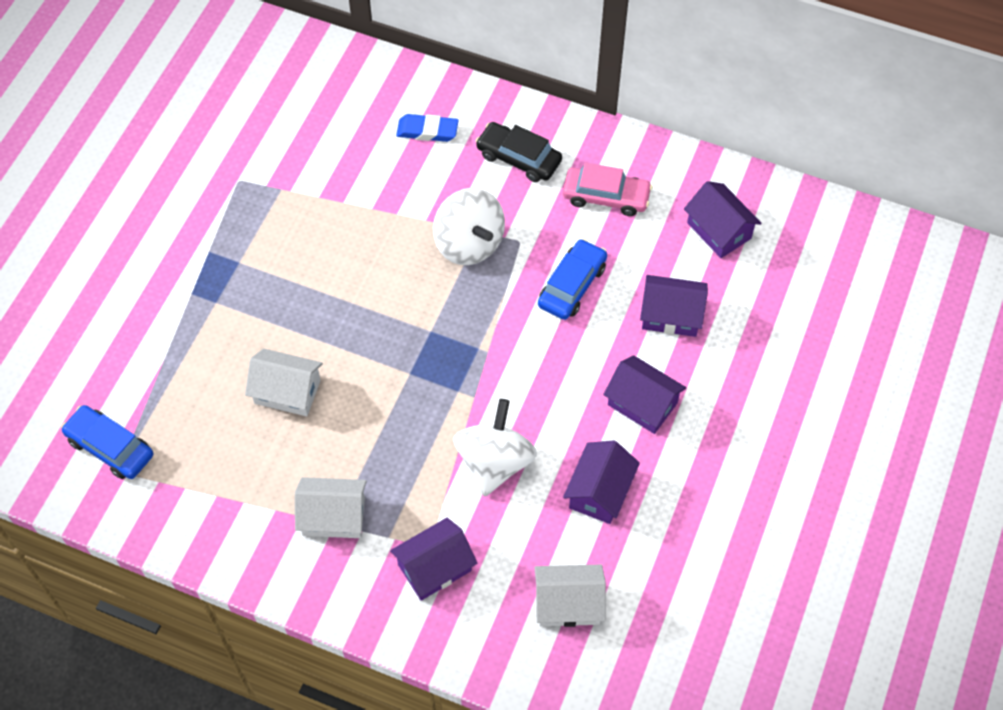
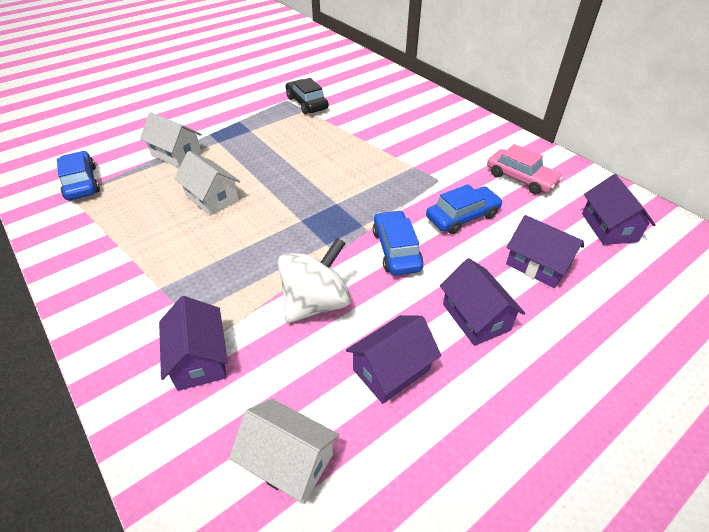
camera: 30 degrees right, 15 degrees down
(333, 516) = (164, 282): white house -> white house (176, 154)
(427, 131) = (415, 113): blue eraser -> none
(434, 567) = (199, 358): purple house -> purple house turned 75 degrees clockwise
(469, 243) = (401, 169): white spinning top -> none
(519, 158) = (467, 141): black car -> black car (307, 103)
(531, 363) = (396, 250): none -> blue car

